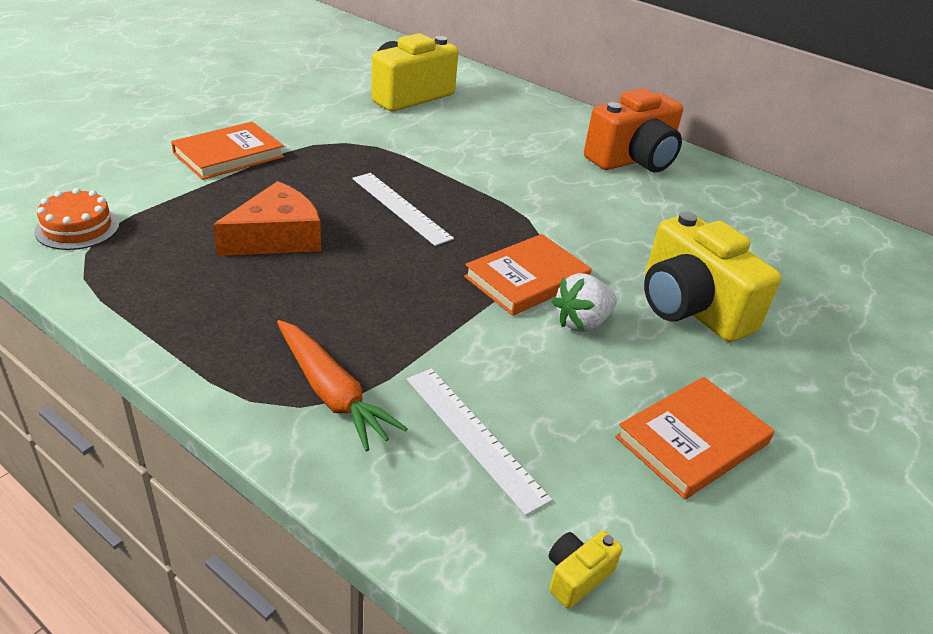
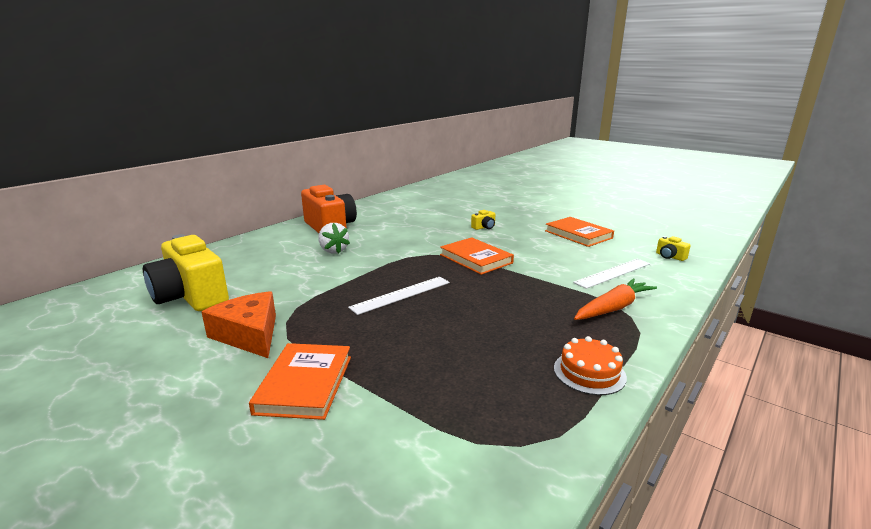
camera: 85 degrees left, 15 degrees down
(77, 228) = (475, 464): orange cake -> orange cake (589, 372)
(229, 155) = (305, 384): orange book -> orange book turned 45 degrees clockwise
(277, 237) = (456, 340): orange cheese -> orange cheese (249, 334)
(581, 322) = (509, 248): white strawberry -> white strawberry (333, 250)
(690, 307) = (484, 227): yellow camera -> yellow camera, size x0.40

